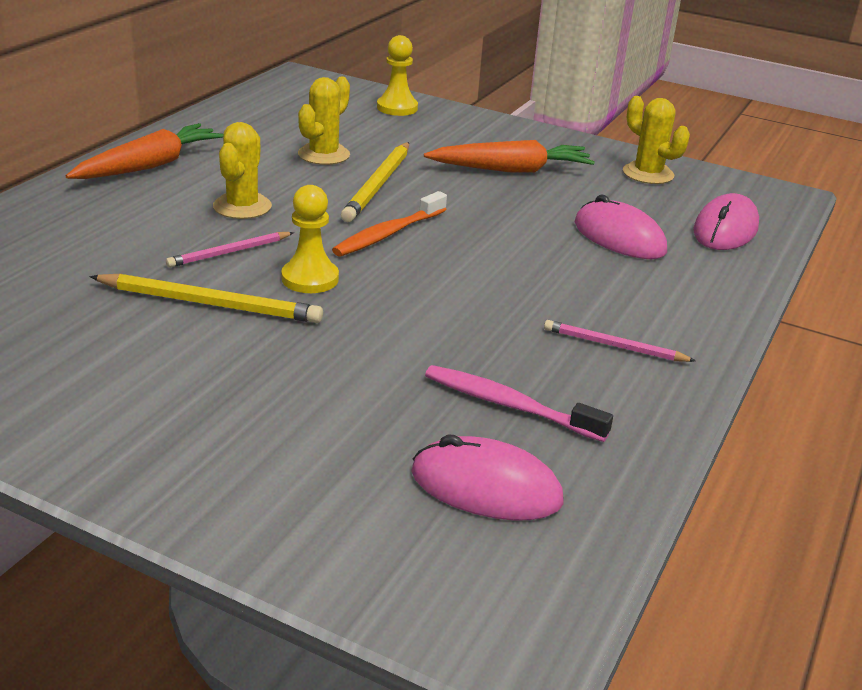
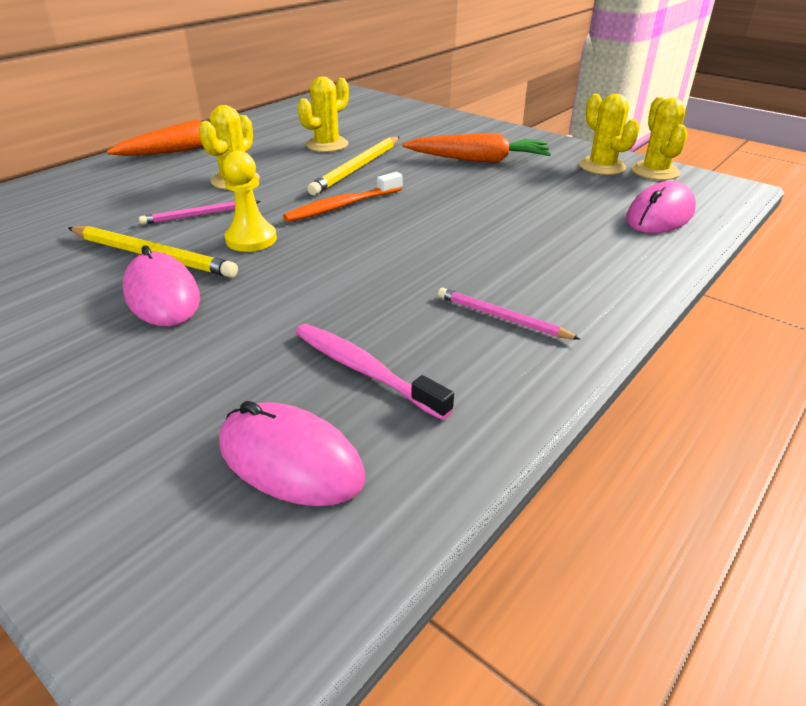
camera: 15 degrees right, 5 degrees up
(397, 108) = (407, 113): yellow pawn -> none
(619, 238) = (551, 218): pink mouse -> pink mouse (162, 296)
(704, 178) = (655, 171): none -> yellow cactus

